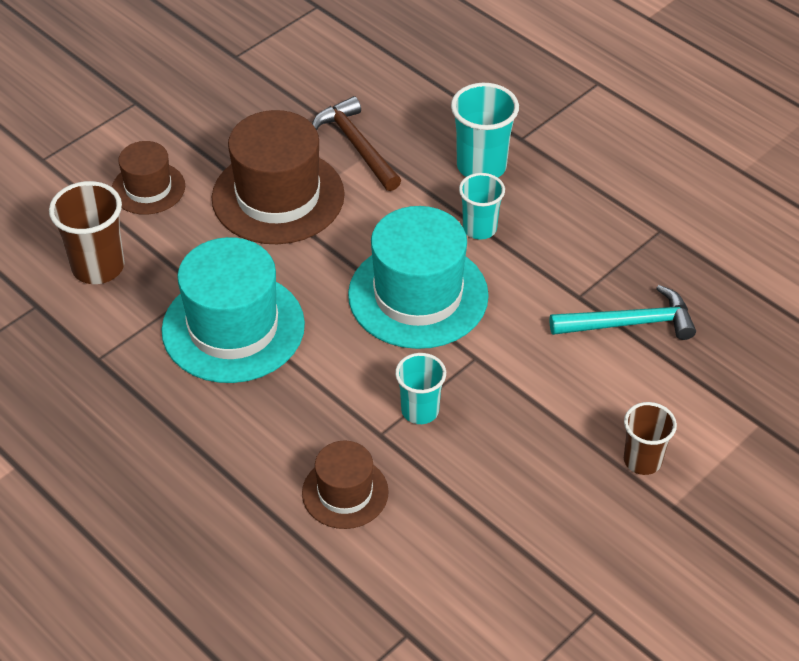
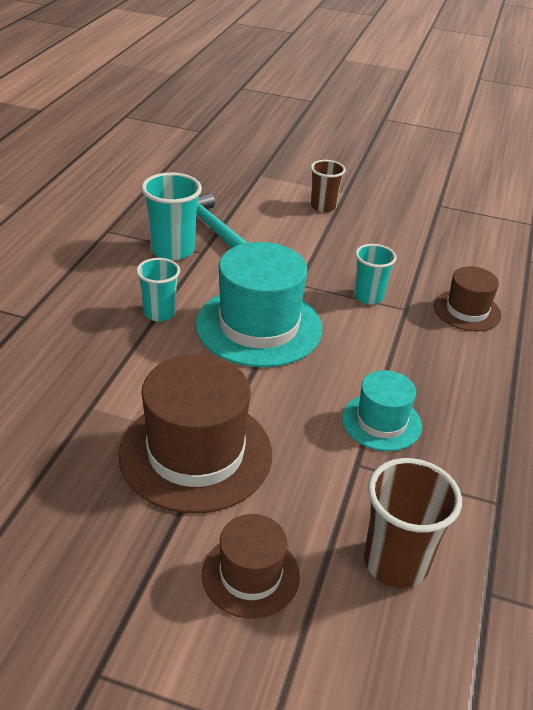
camera: 120 degrees left, 10 degrees down
(233, 327) = (381, 422): turquoise hat -> turquoise hat, size x0.56
(356, 145) = (86, 420): brown hammer -> none
(481, 166) = (77, 330): turquoise cup -> turquoise cup (172, 250)

